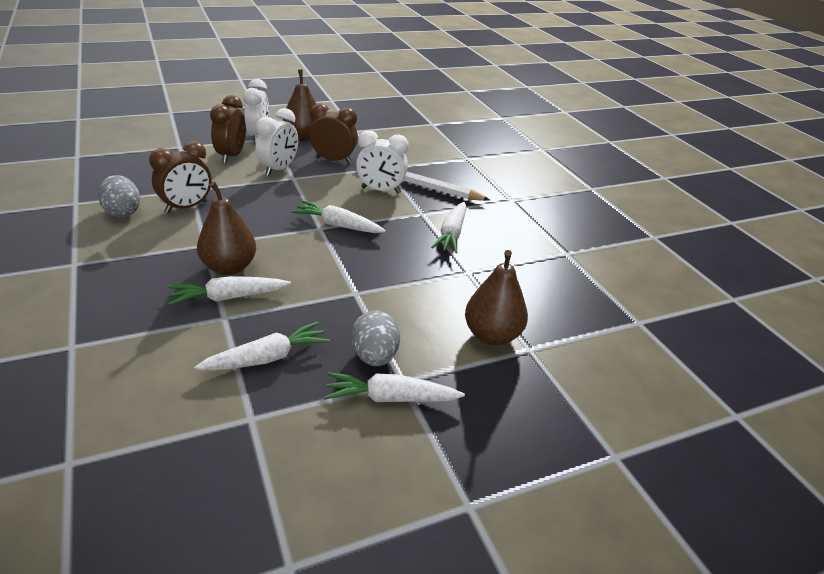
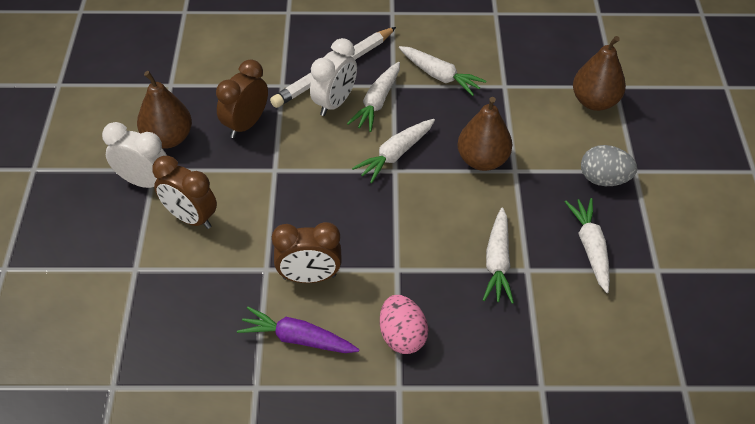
camera: 65 degrees left, 15 degrees up
(122, 212) = (298, 339): grey egg -> purple carrot
(130, 257) = (402, 336): none -> pink egg
(186, 207) = (309, 277): brown clock -> brown clock turned 105 degrees clockwise
(229, 267) = (446, 254): brown pear -> brown pear (482, 160)
(279, 169) = (248, 178): white clock -> none
(391, 398) = (652, 182): white carrot -> white carrot (377, 102)

